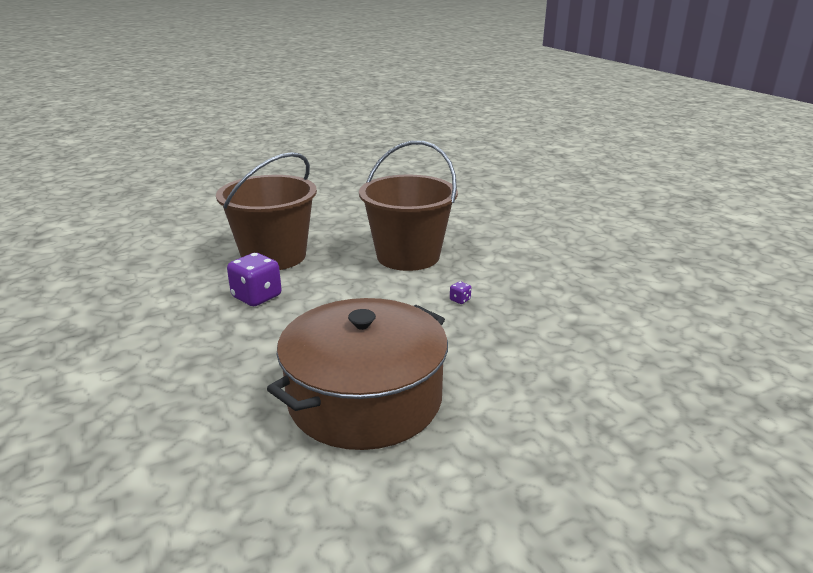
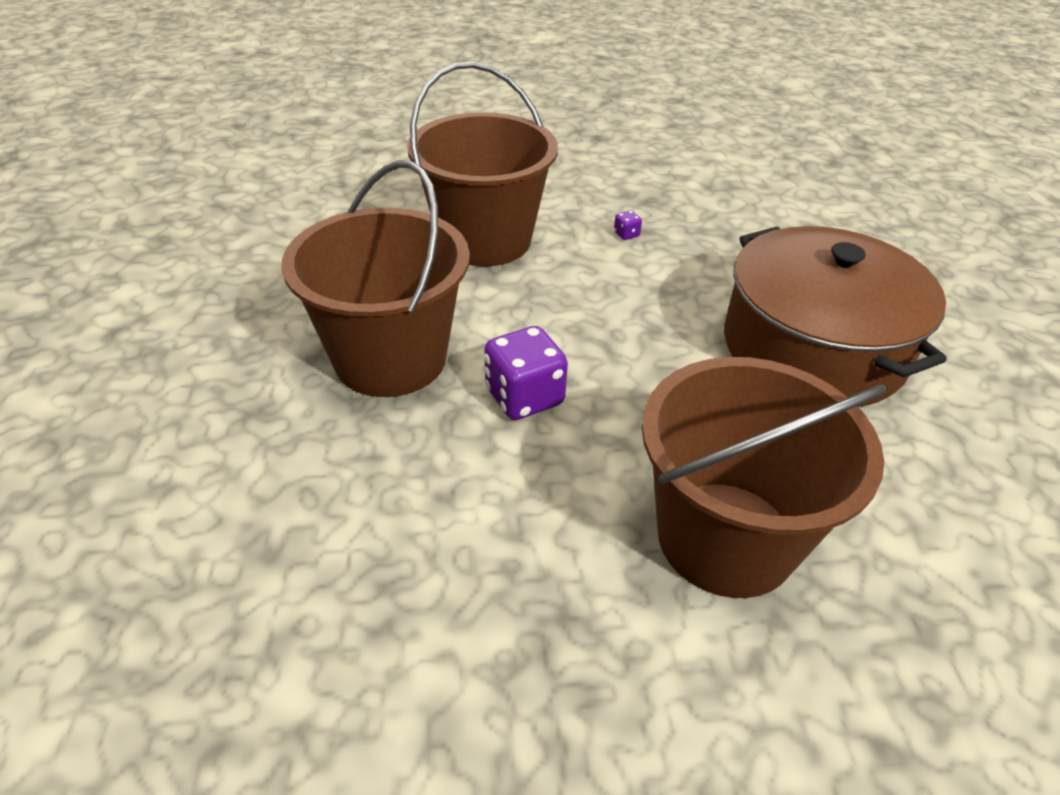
camera: 70 degrees left, 15 degrees up
(151, 379) = (726, 538): none -> brown bucket

